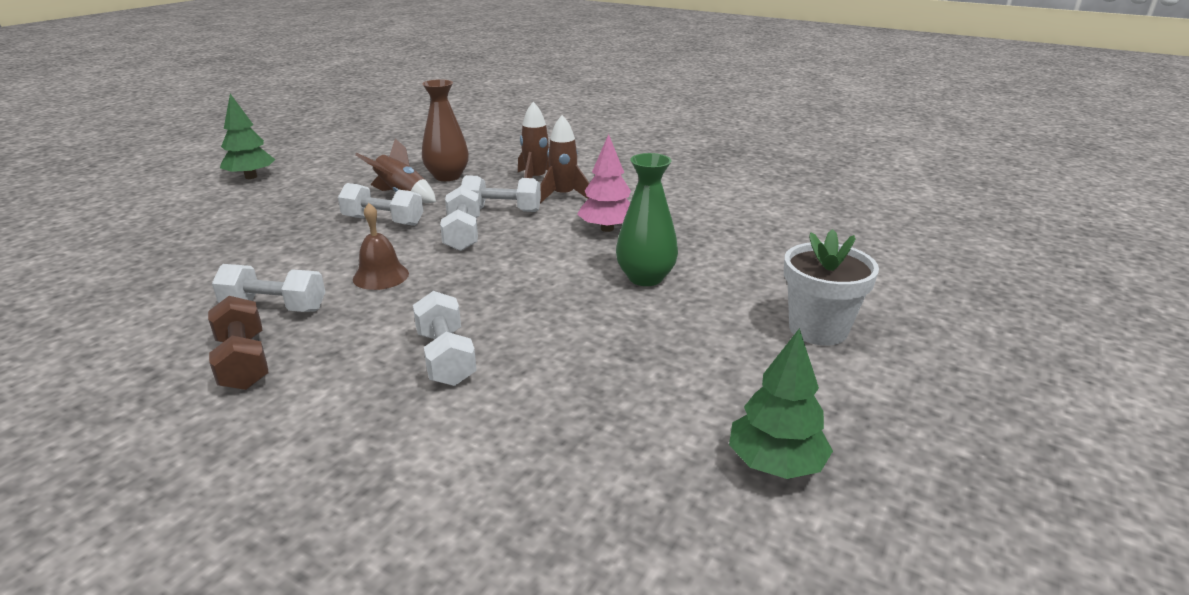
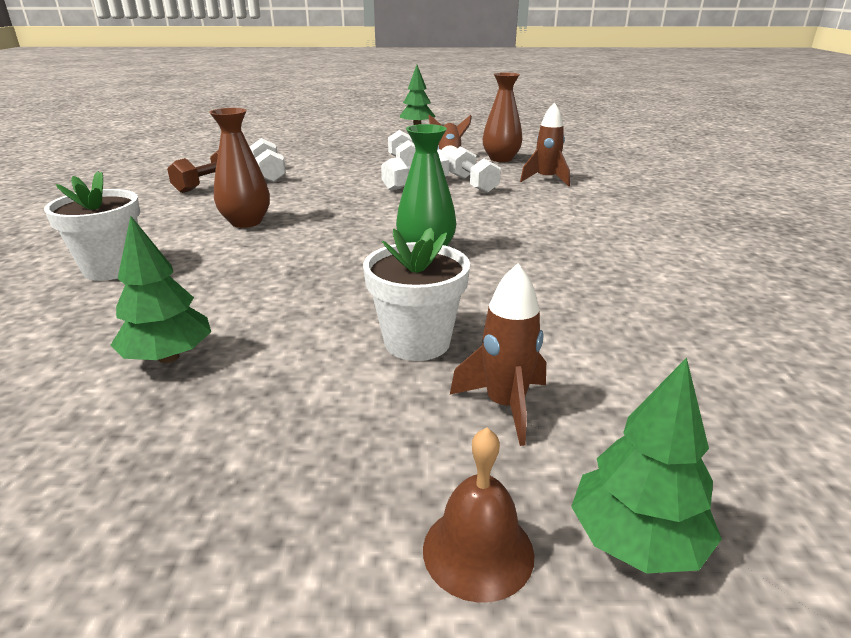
camera: 60 degrees right, 0 degrees up
(381, 276) = (330, 183): brown bell -> brown bell (478, 551)
(445, 357) = (246, 222): white dumbbell -> brown vase
(496, 486) = (112, 269): none -> white flower pot
(563, 196) = (531, 194): brown rocket -> brown rocket (505, 405)
(607, 229) = (496, 220): pink tree -> none
(1057, 327) = (636, 540): none -> green tree

